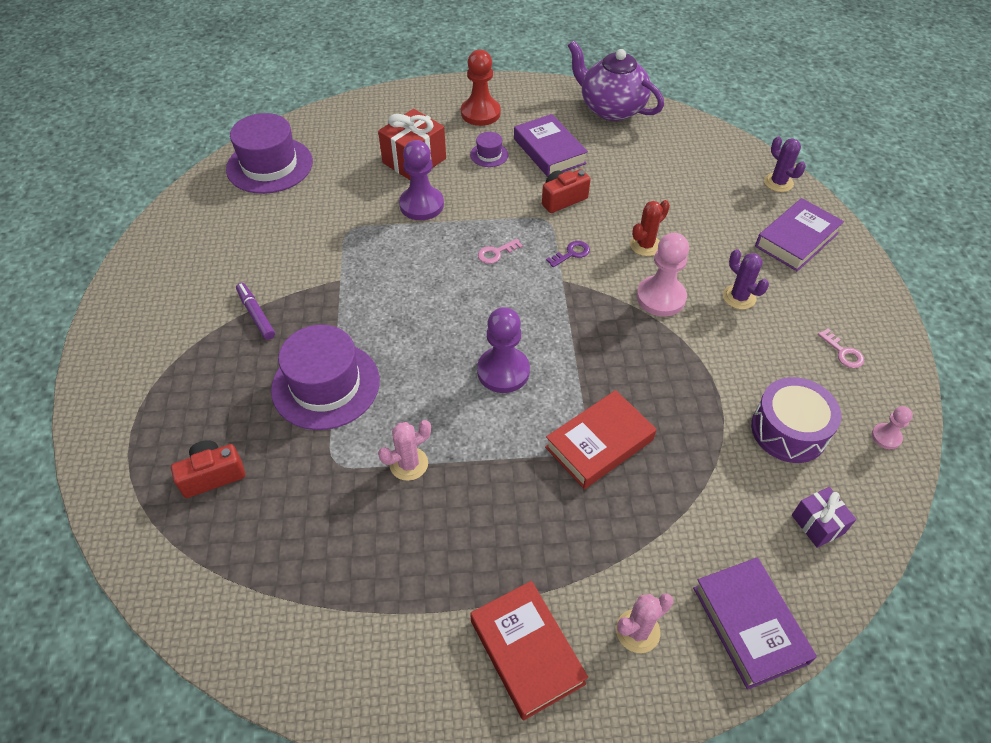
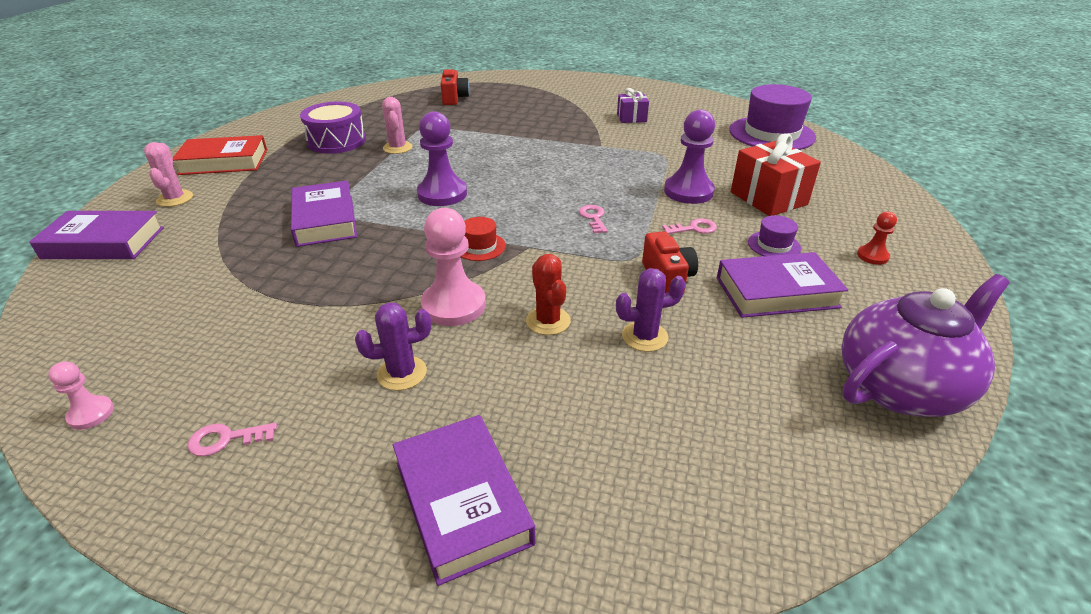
camera: 110 degrees right, 15 degrees down
(256, 314) = (582, 117): purple marker -> none
(326, 385) = (494, 131): purple hat -> none
(480, 113) = (872, 256): red pawn -> red pawn, size x0.51
(485, 195) = (694, 228): none -> pink key
(571, 253) = (566, 262): purple key -> none
(579, 310) = (480, 246): none -> red hat
(599, 443) = (325, 220): red book -> purple book
(778, 183) = (627, 556): purple cactus -> purple cactus (644, 336)
(789, 430) = (200, 334): purple drum -> purple drum (337, 141)
(817, 524) = (103, 310): purple gift -> purple gift (631, 118)

